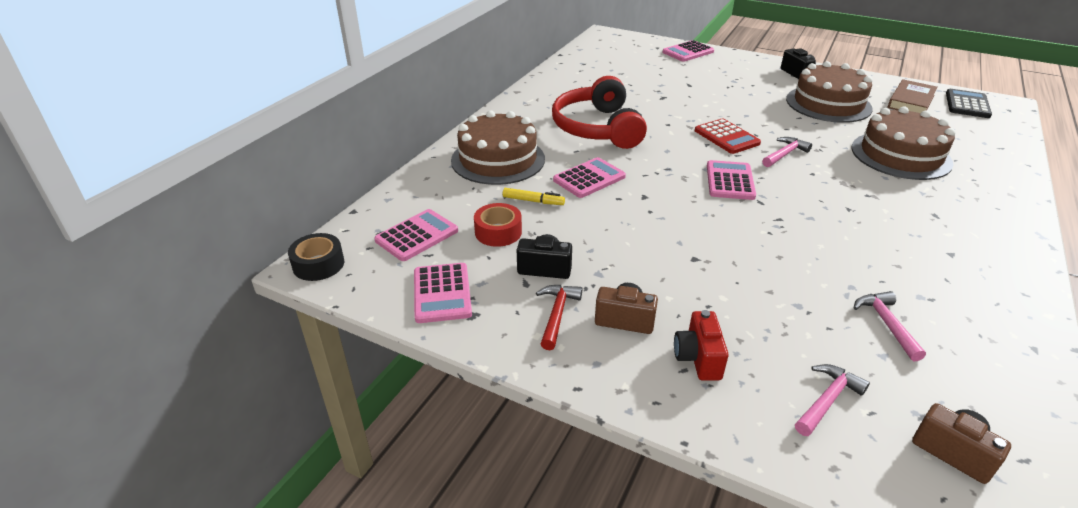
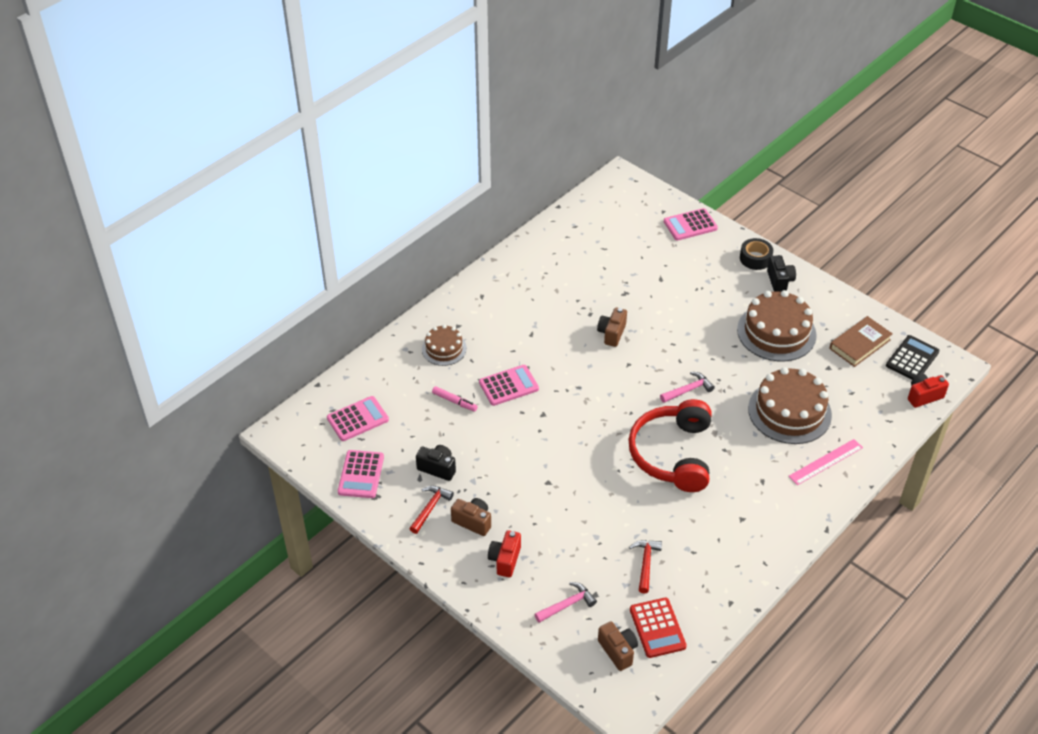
camera: 15 degrees right, 10 degrees up
(318, 264) = (284, 432): black tape -> black tape (755, 258)
(498, 159) = (444, 349): brown cake -> brown cake, size x0.56
(498, 232) = (417, 428): red tape -> none
(533, 201) = (454, 401): yellow marker -> pink marker
(597, 128) = (543, 325): red headphones -> red headphones (672, 454)
(671, 125) = (612, 333): none -> brown camera
(726, 137) = (651, 359): red calculator -> red calculator (657, 628)
(730, 181) = (621, 411): pink calculator -> none
(886, 324) = (646, 563): pink hammer -> red hammer
(980, 188) = (826, 462): none -> pink ruler
(1009, 127) = (923, 396): none -> red camera

